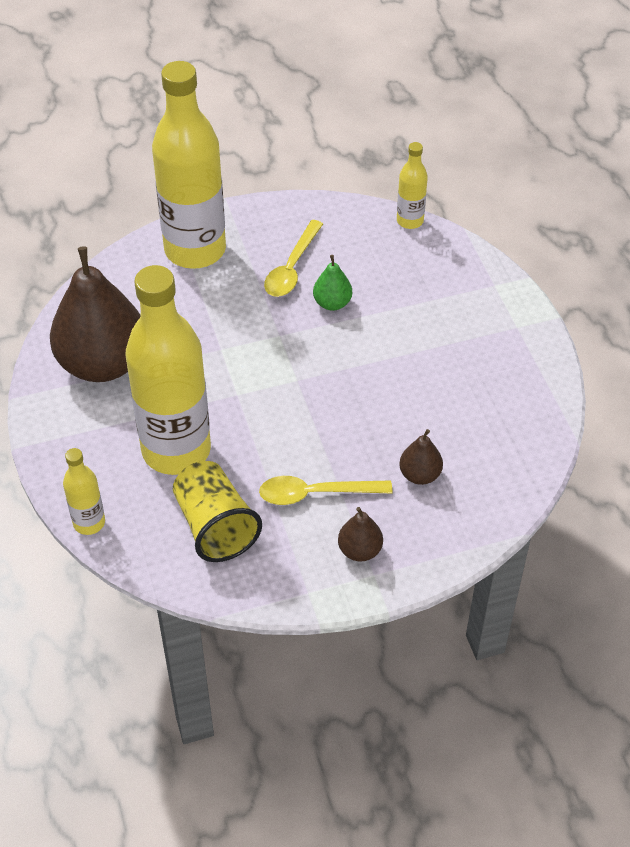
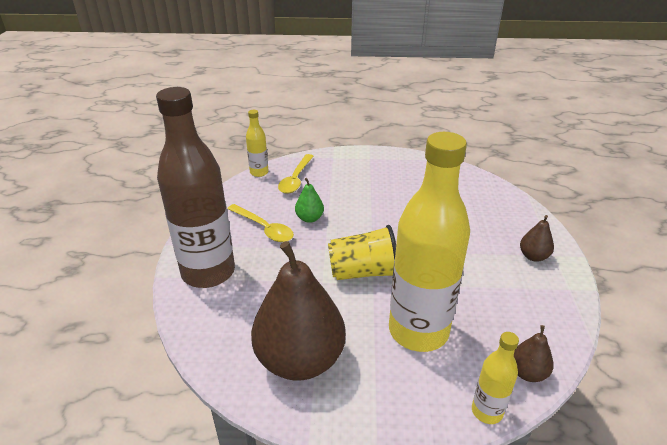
camera: 70 degrees left, 15 degrees down
(195, 250) = (208, 272): yellow bottle -> brown bottle
(215, 526) = (502, 325): yellow cup -> yellow cup (363, 272)
(315, 493) = (480, 265): yellow spoon -> yellow spoon (296, 179)
(420, 475) = (474, 217): brown pear -> brown pear (527, 373)

